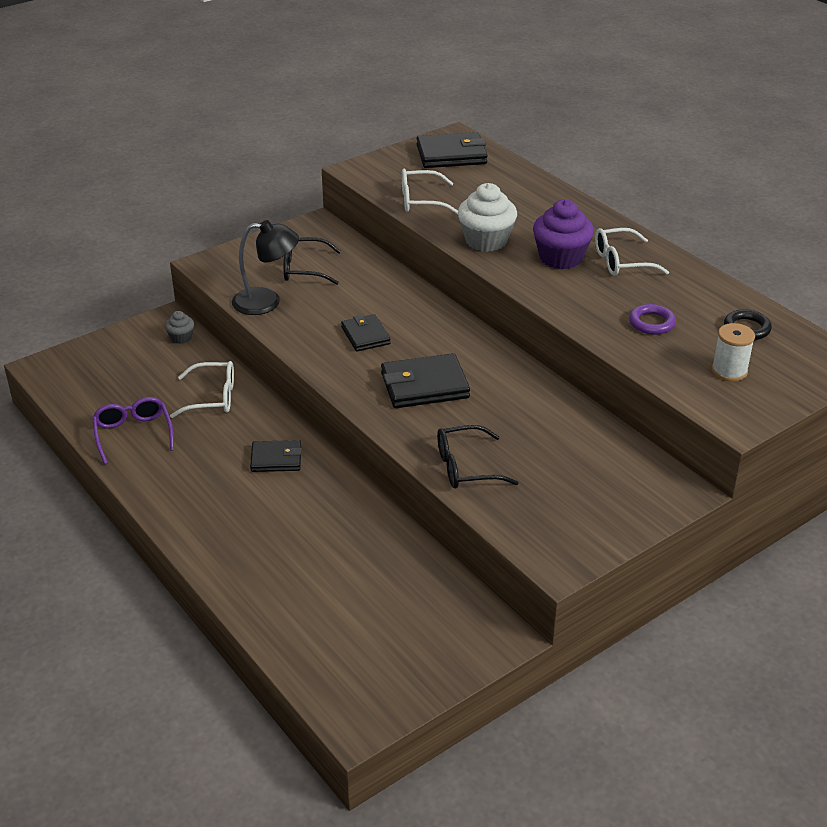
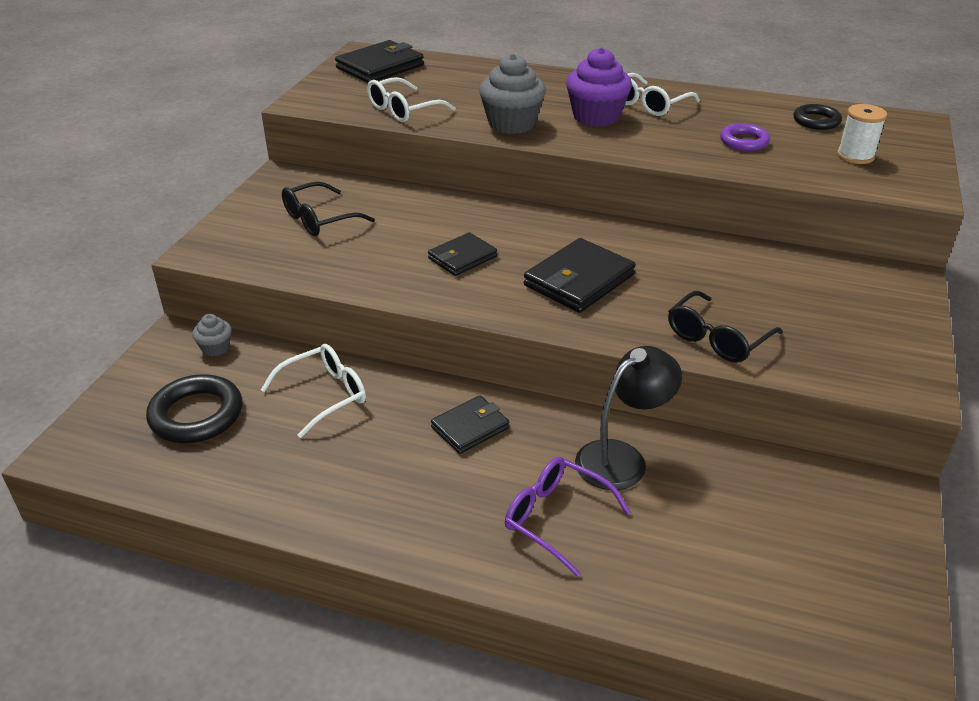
camera: 35 degrees left, 0 degrees up
(129, 376) = (196, 415): none -> black ring
(133, 434) = (272, 477): purple glasses -> purple glasses (555, 518)
(267, 302) = (317, 264): black lamp -> black lamp (622, 458)
(365, 335) = (462, 257): black wallet -> black wallet turned 75 degrees counterclockwise
(486, 241) = (511, 123): white cupcake -> grey cupcake

